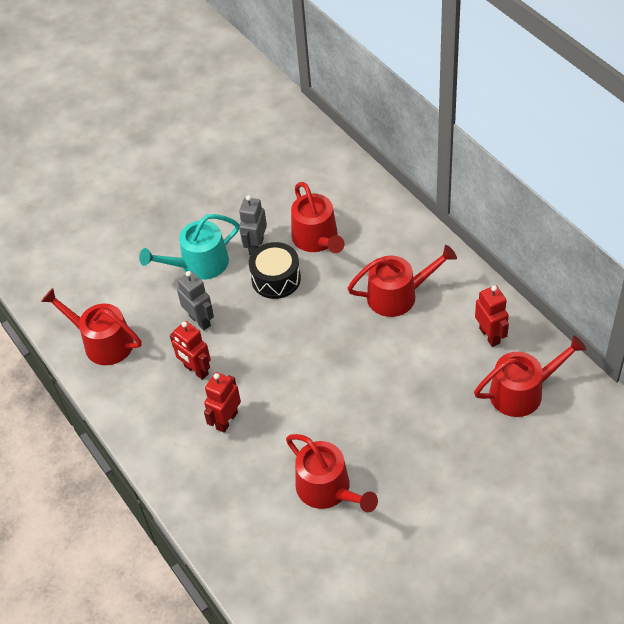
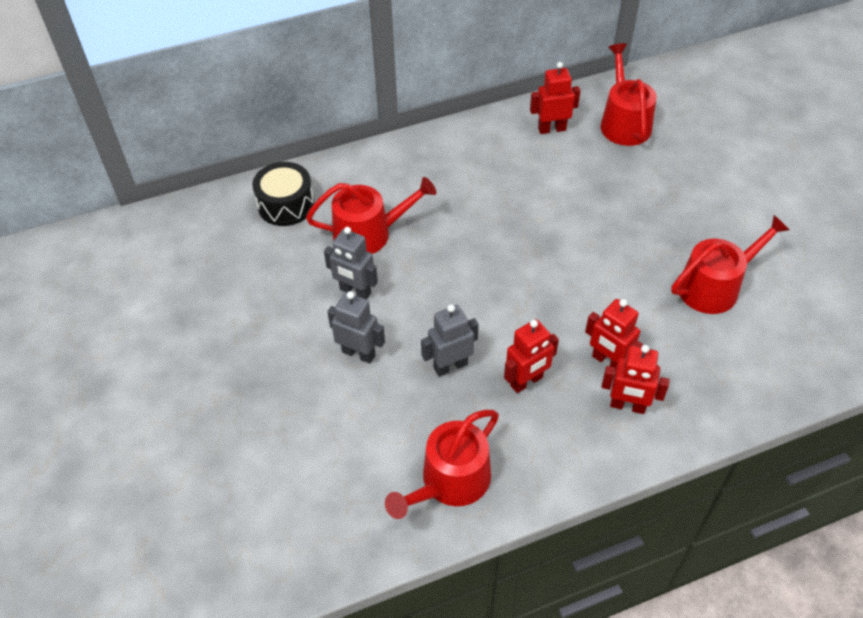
camera: 80 degrees left, 0 degrees up
(187, 439) = (627, 406): none -> red robot
(199, 264) = (359, 353): turquoise watering can -> grey robot
(276, 279) = (414, 281): black drum -> black drum (286, 205)
(398, 295) = (477, 183): red watering can -> none

